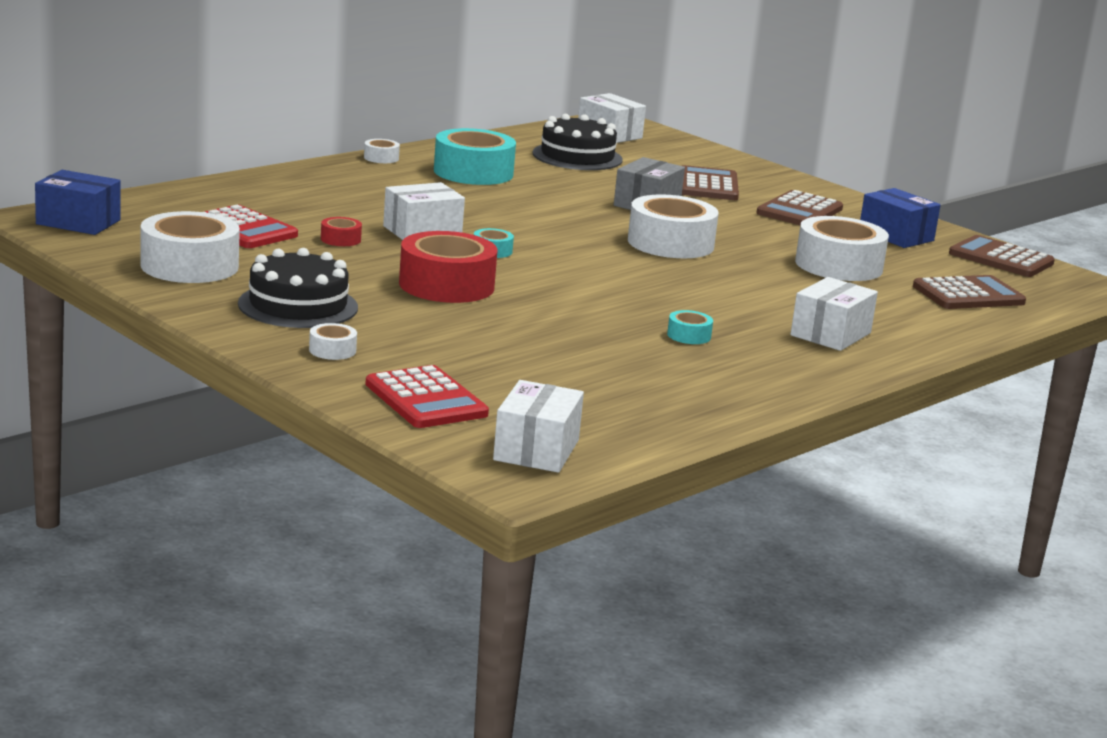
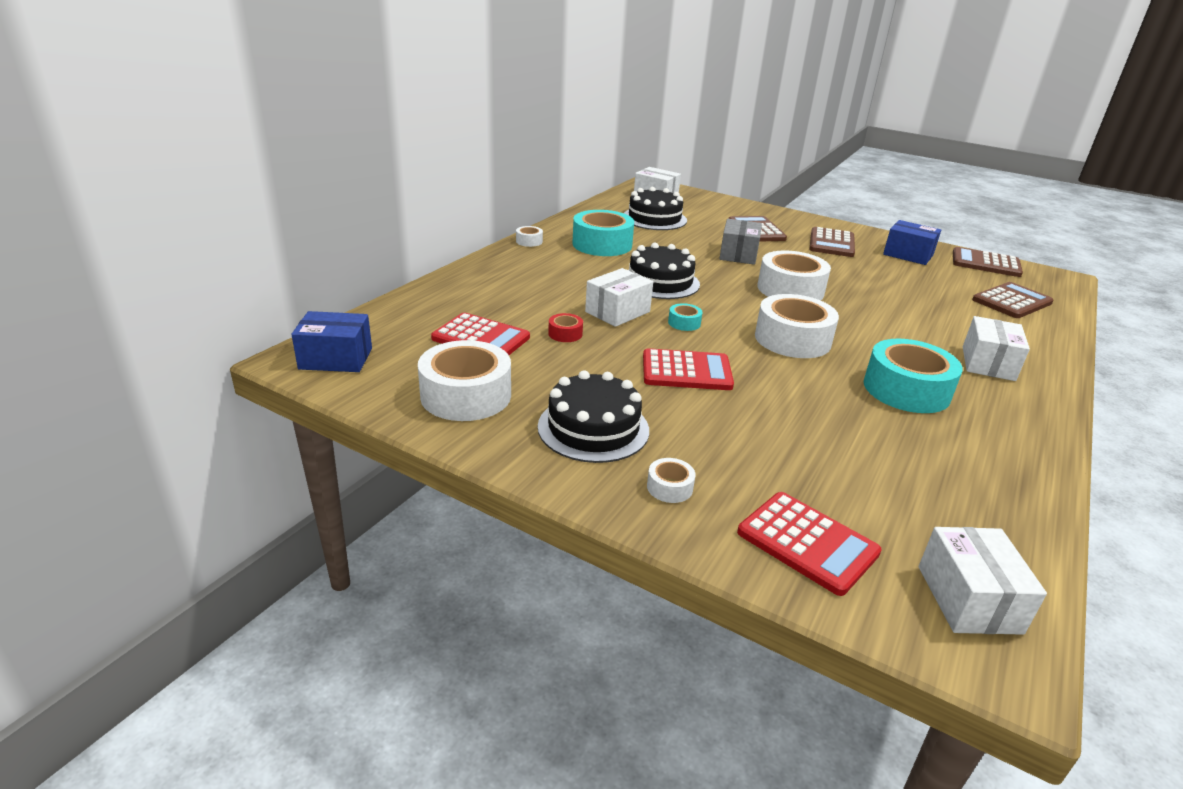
camera: 15 degrees left, 10 degrees up
(446, 285) = (686, 371): red tape -> red calculator
(507, 214) = (660, 282): none -> black cake
(689, 335) = (906, 390): turquoise tape -> turquoise tape, size x2.26
(838, 265) = (910, 289): white tape -> white tape (792, 339)

